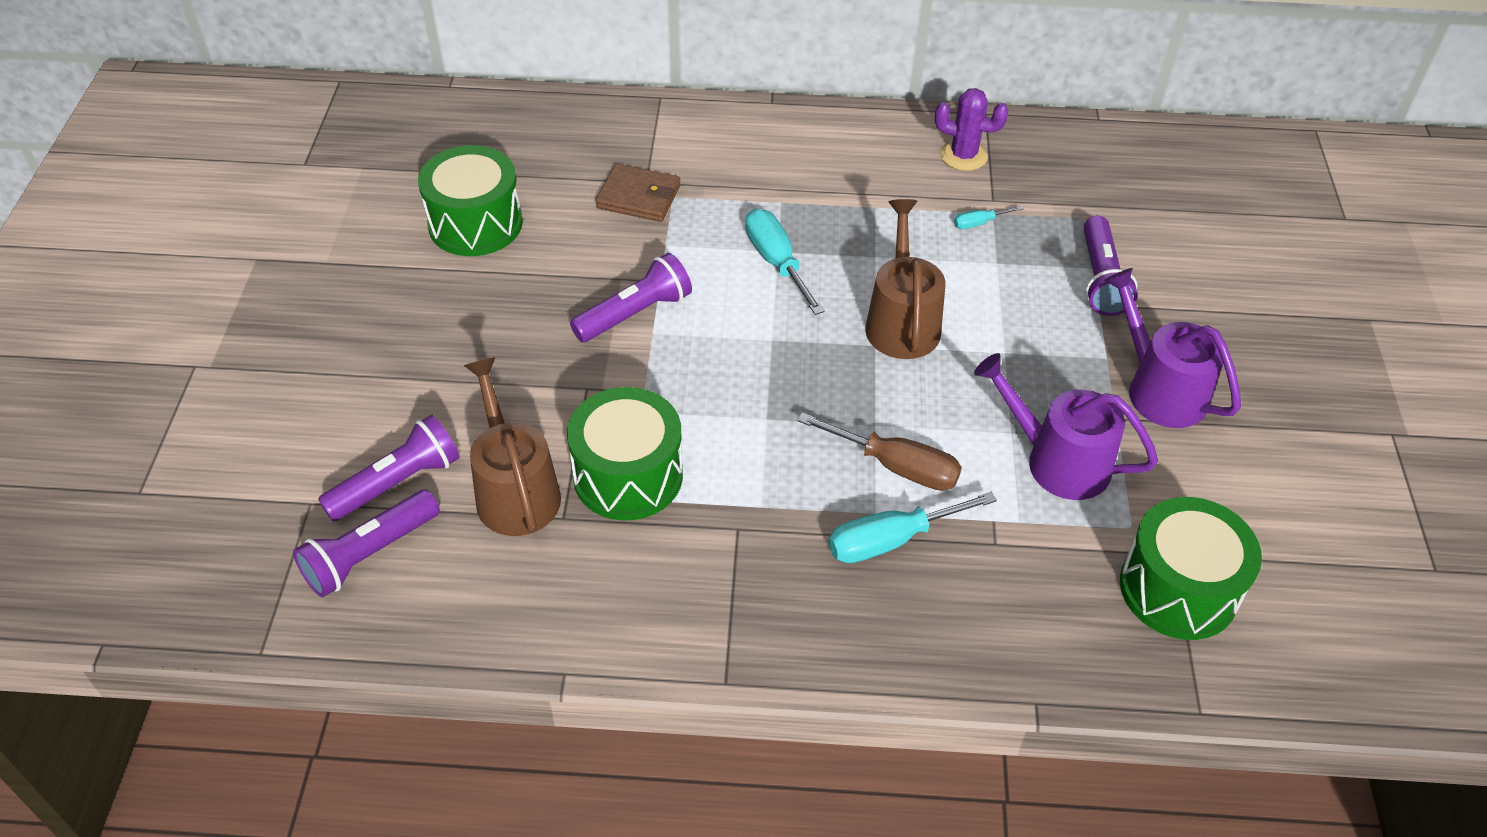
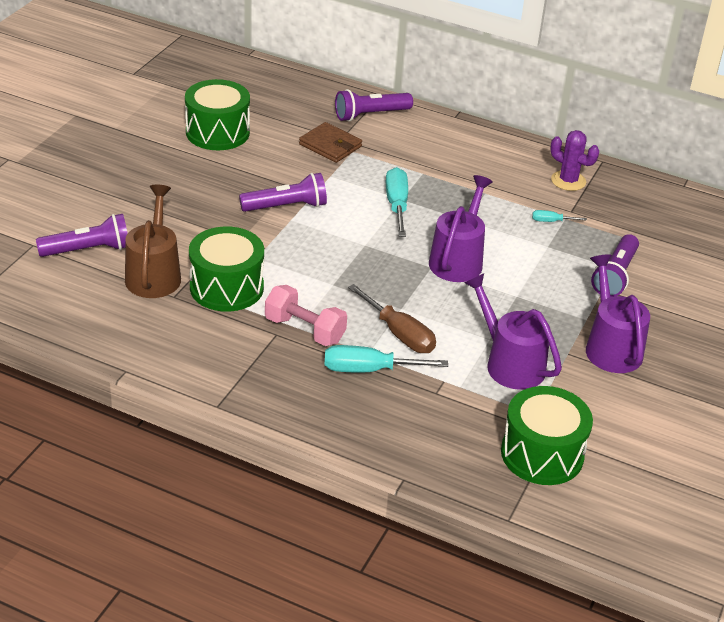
camera: 20 degrees right, 10 degrees down
(370, 554) = (51, 279): purple flashlight -> purple flashlight (370, 115)
(771, 507) = (305, 330): none -> pink dumbbell
(901, 322) = (458, 260): brown watering can -> purple watering can

